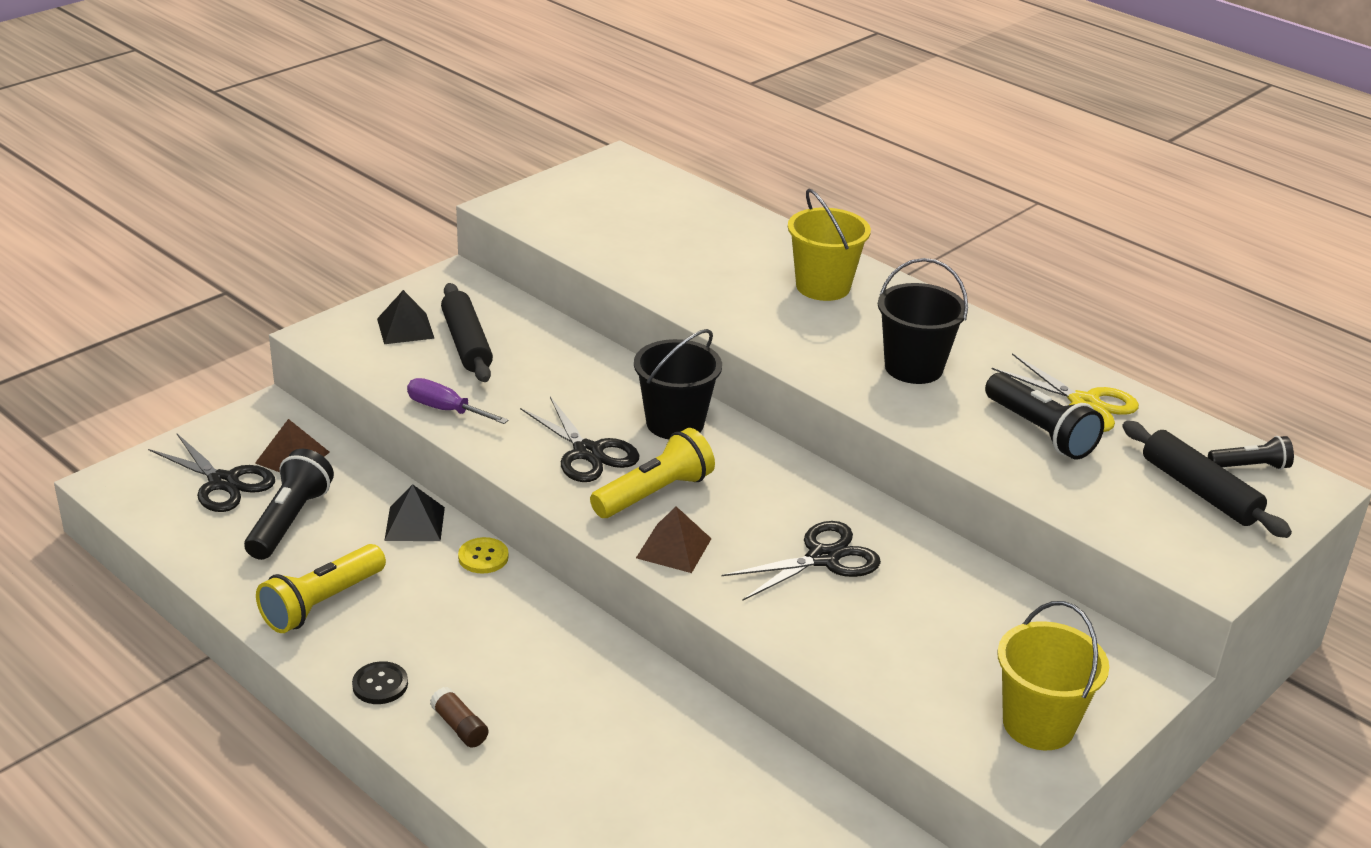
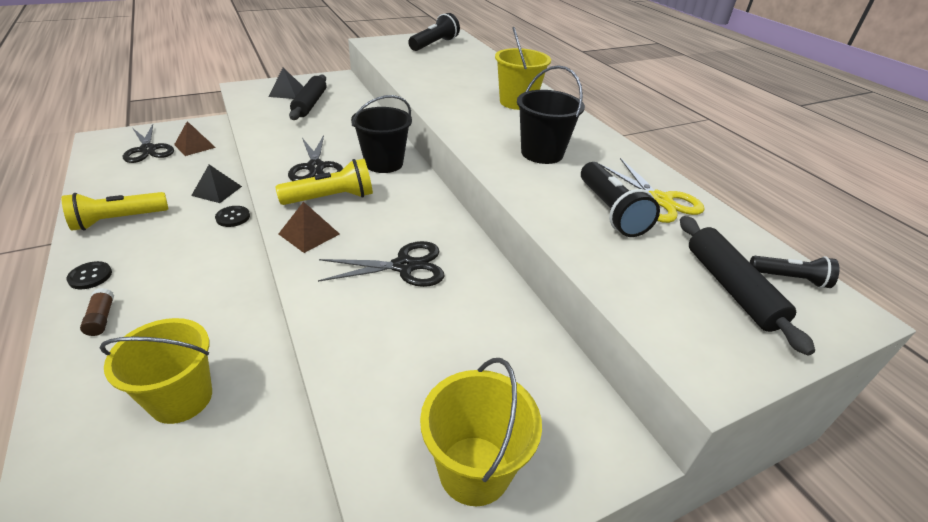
camera: 20 degrees right, 5 degrees up
(289, 520) = (156, 174): black flashlight -> black flashlight (434, 44)
(446, 410) = (262, 130): purple screwdriver -> none
(483, 557) = (233, 217): yellow button -> black button
(653, 776) = (181, 398): none -> yellow bucket

